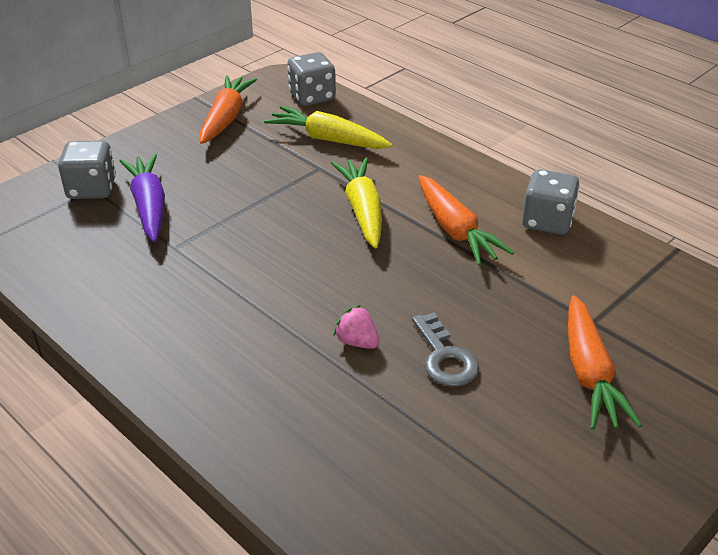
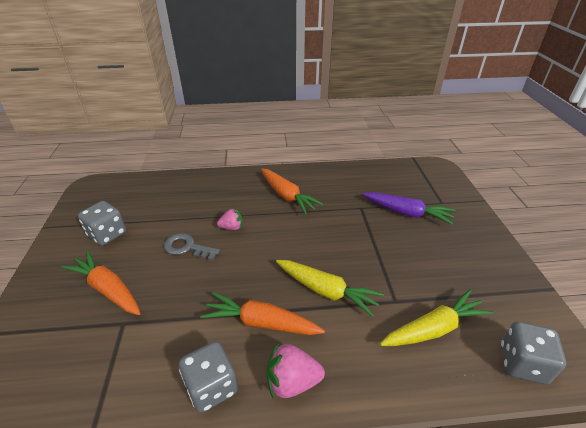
camera: 130 degrees right, 0 degrees up
(92, 189) = (440, 202): grey dice -> grey dice (107, 234)
(226, 118) = (504, 288): orange carrot -> orange carrot (287, 196)
(480, 185) = (292, 381): none -> pink strawberry

